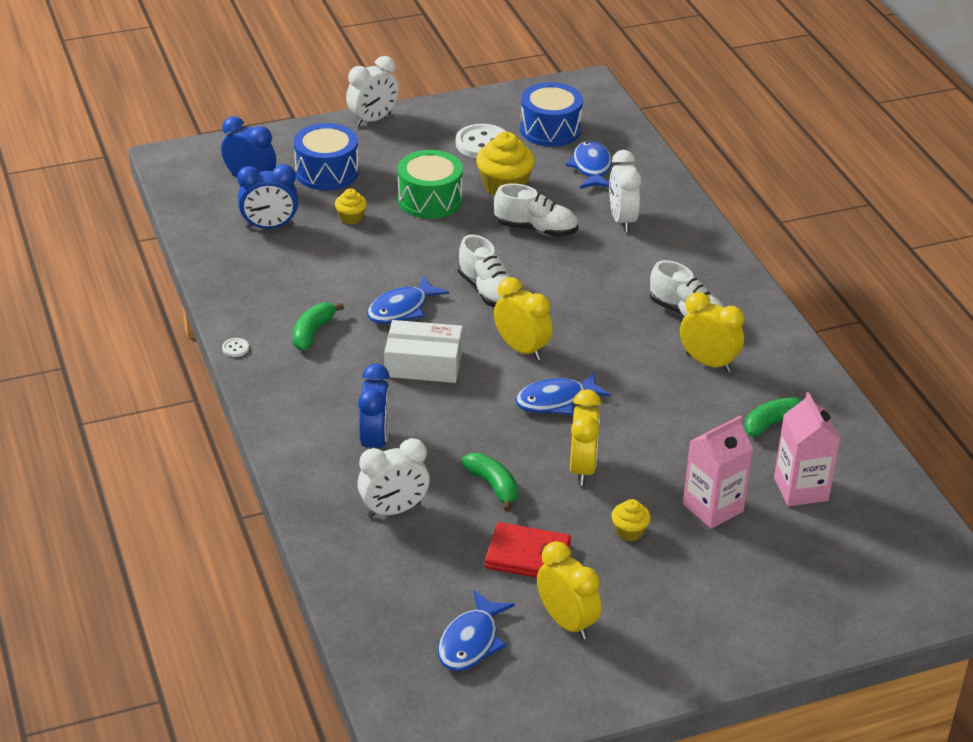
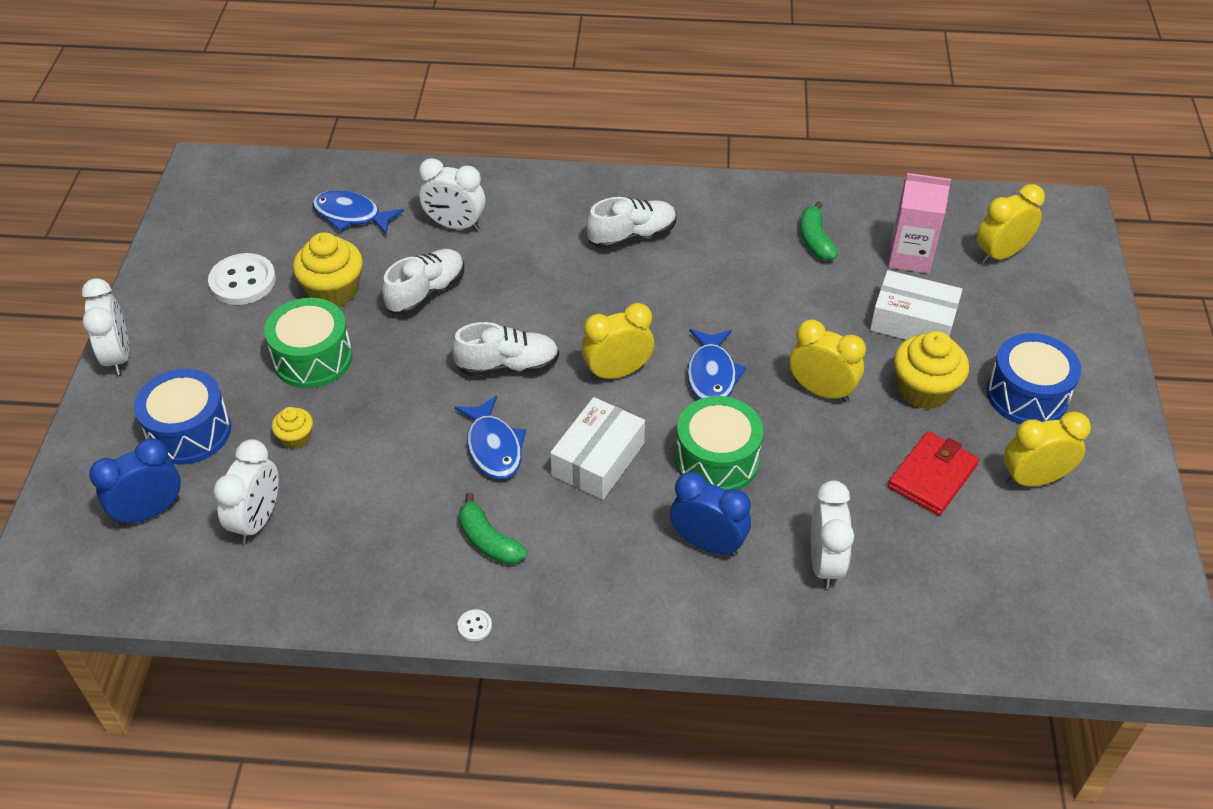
camera: 65 degrees left, 10 degrees up
(269, 227) = (257, 520): blue clock -> white clock
(464, 426) = (716, 460): none -> green drum
(471, 642) = (1040, 563): blue fish -> none
(493, 486) = (820, 468): green banana -> none
(550, 130) = (260, 221): blue drum -> blue drum (1027, 395)
(629, 531) = (924, 389): yellow cupcake -> yellow cupcake, size x1.86
(708, 362) = (710, 249): yellow clock -> yellow clock (1000, 254)
(713, 508) = (913, 321): pink carton -> white box

